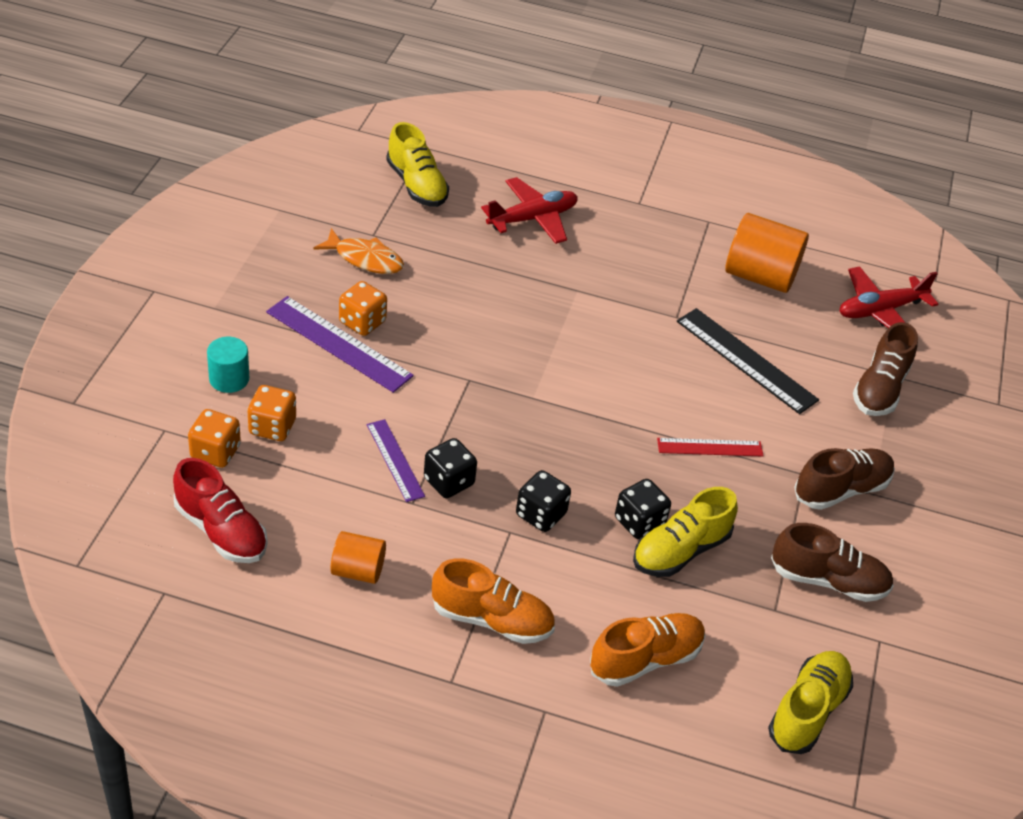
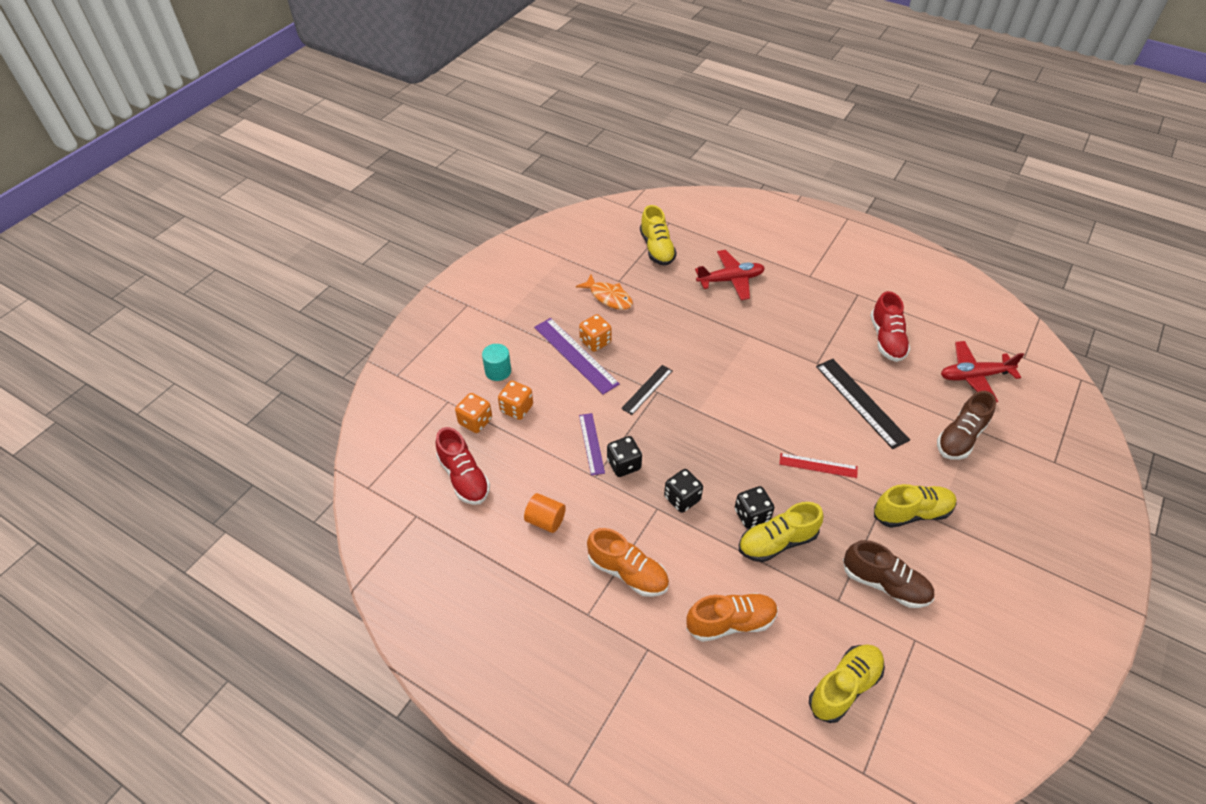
camera: 20 degrees right, 5 degrees up
(454, 378) = (647, 389): none -> black ruler
(760, 276) = (886, 339): orange cylinder -> red shoe
(841, 489) = (911, 513): brown shoe -> yellow shoe

